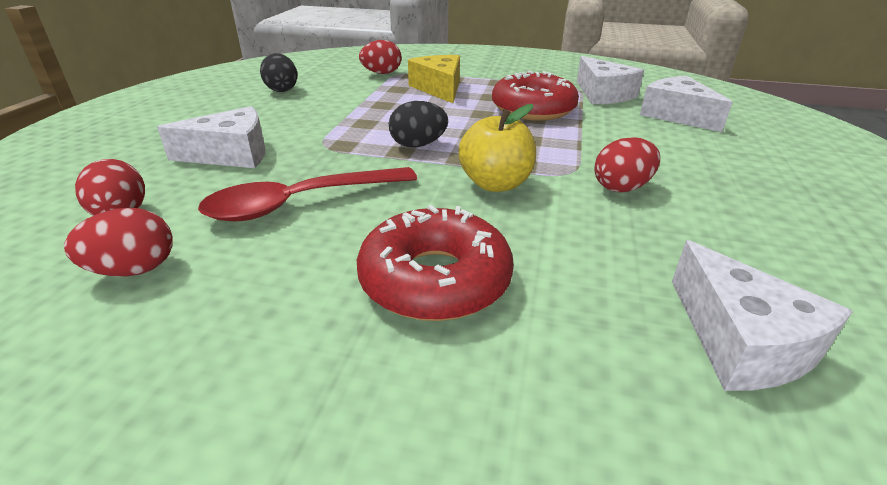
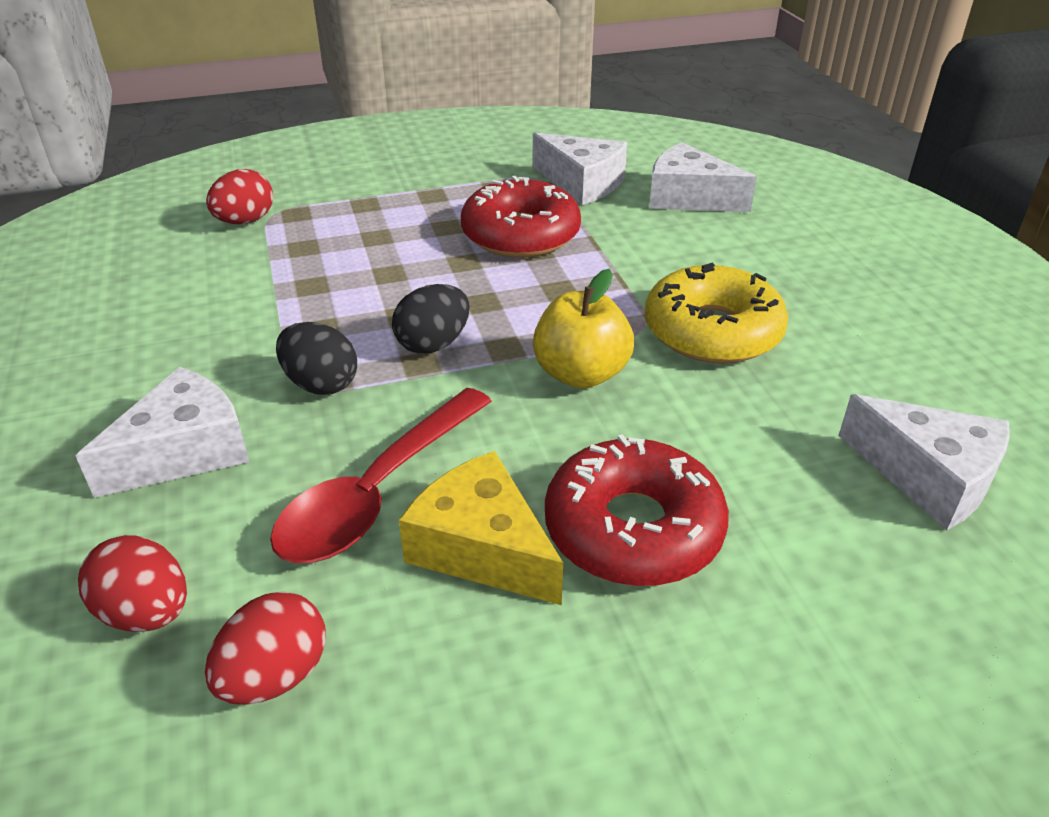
camera: 30 degrees left, 5 degrees up
(281, 89) = (115, 301): black egg -> black egg (321, 384)
(439, 89) = (363, 230): yellow cheese -> yellow cheese (482, 548)
(621, 187) = (712, 331): red egg -> yellow donut

